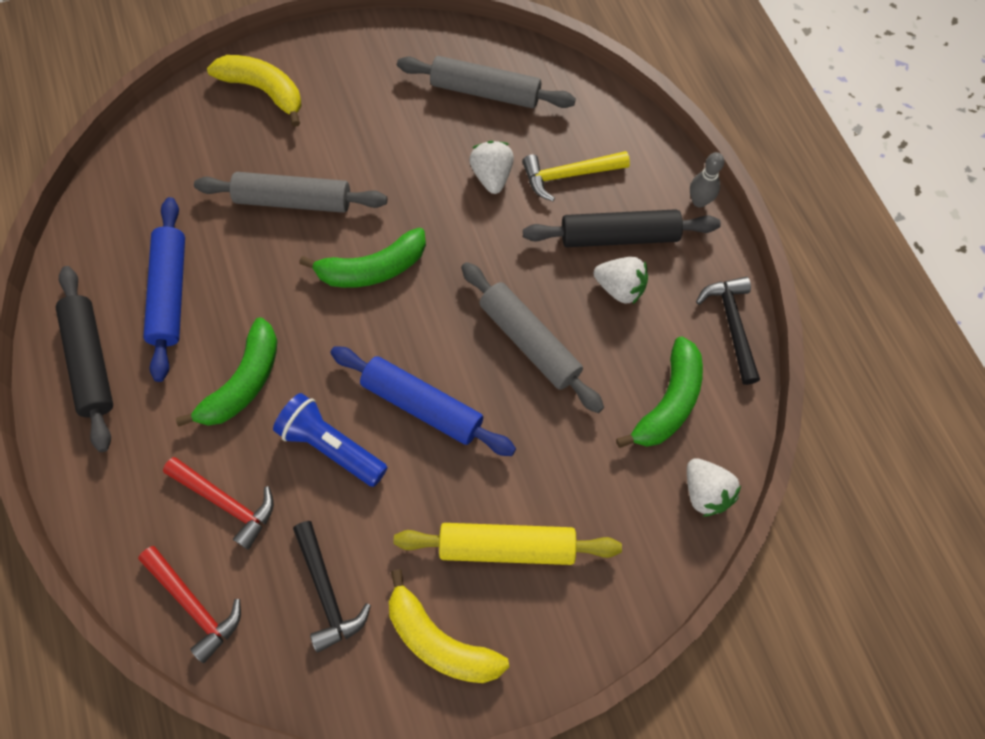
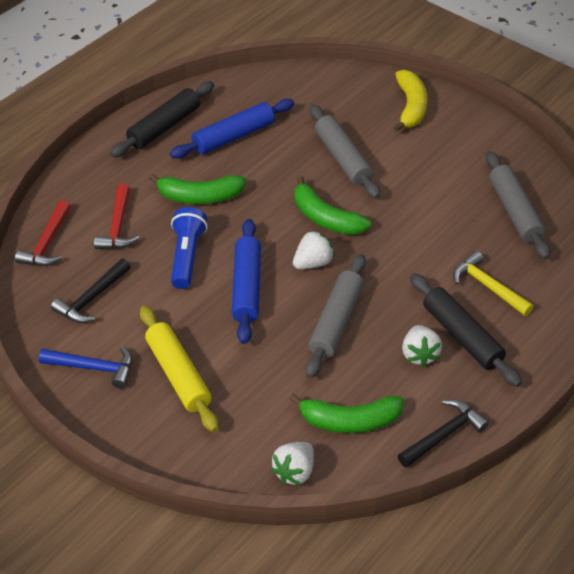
camera: 60 degrees right, 20 degrees down
(440, 641) = (93, 368): yellow banana -> blue hammer
(492, 176) = (449, 245): white strawberry -> white strawberry (313, 263)
(699, 201) = (535, 372): grey bowling pin -> none

